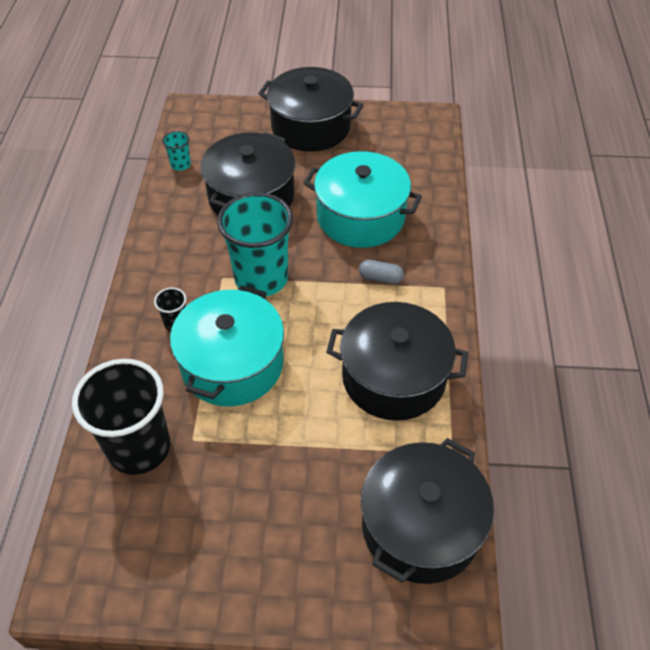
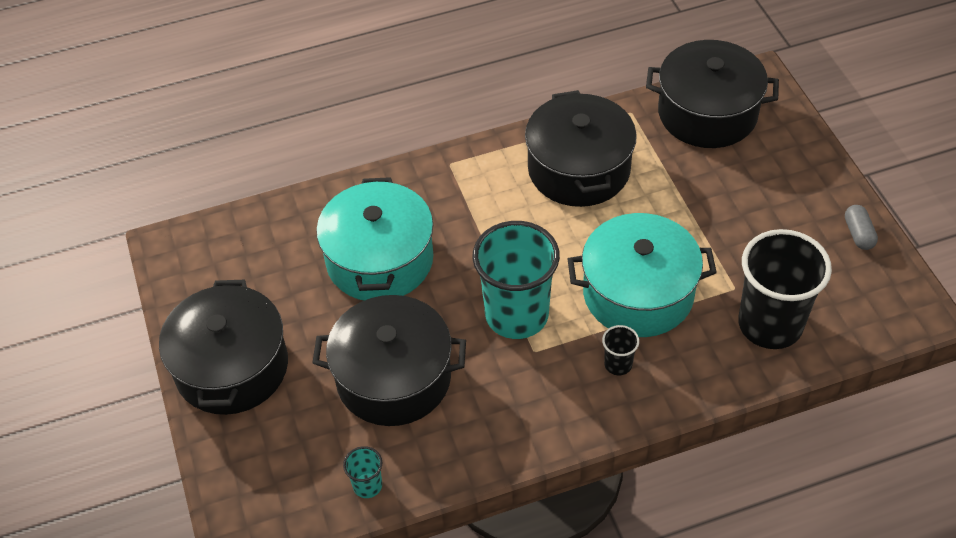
camera: 110 degrees left, 0 degrees up
(380, 278) = (463, 215): grey capsule -> grey capsule (858, 234)

